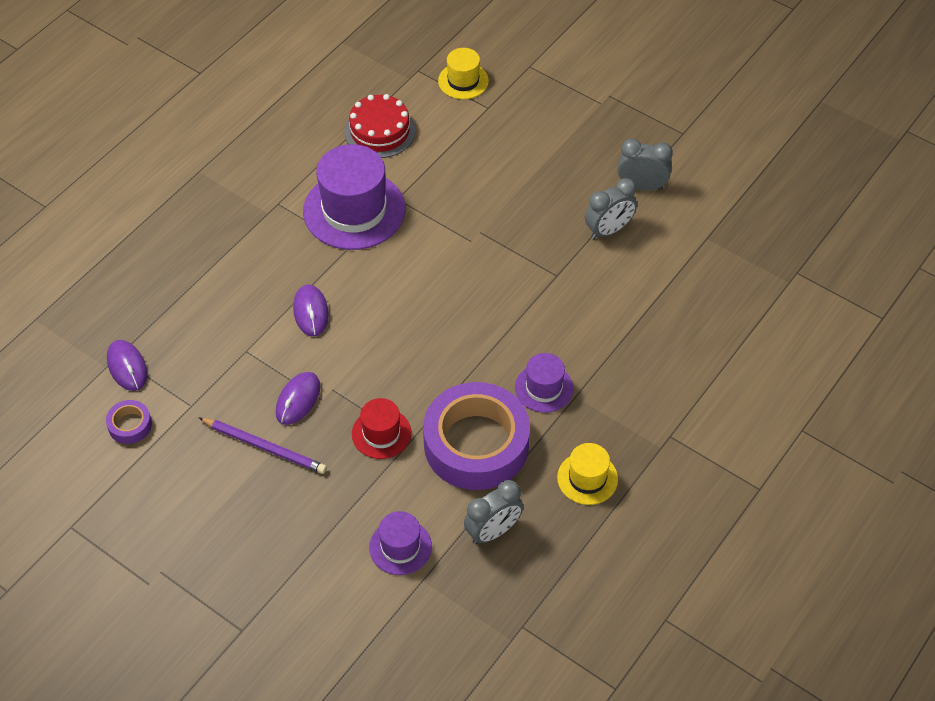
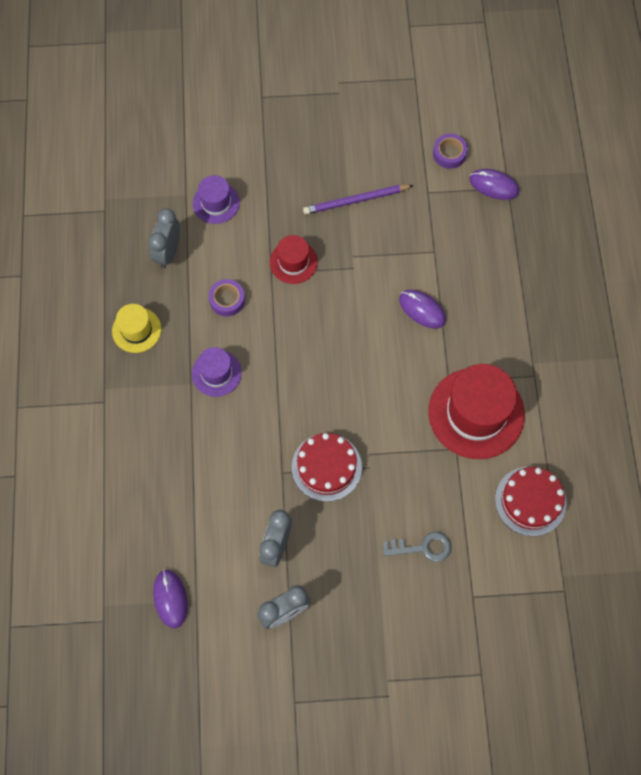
camera: 140 degrees right, 15 degrees up
(298, 400) = (367, 244): purple mouse -> purple mouse (170, 599)
(354, 210) = (476, 413): purple hat -> red hat
(463, 81) = (518, 609): yellow hat -> none
(476, 444) = (227, 300): purple tape -> purple tape, size x0.41
(493, 156) = (423, 547): none -> grey key
(515, 255) = (326, 467): none -> red cake

